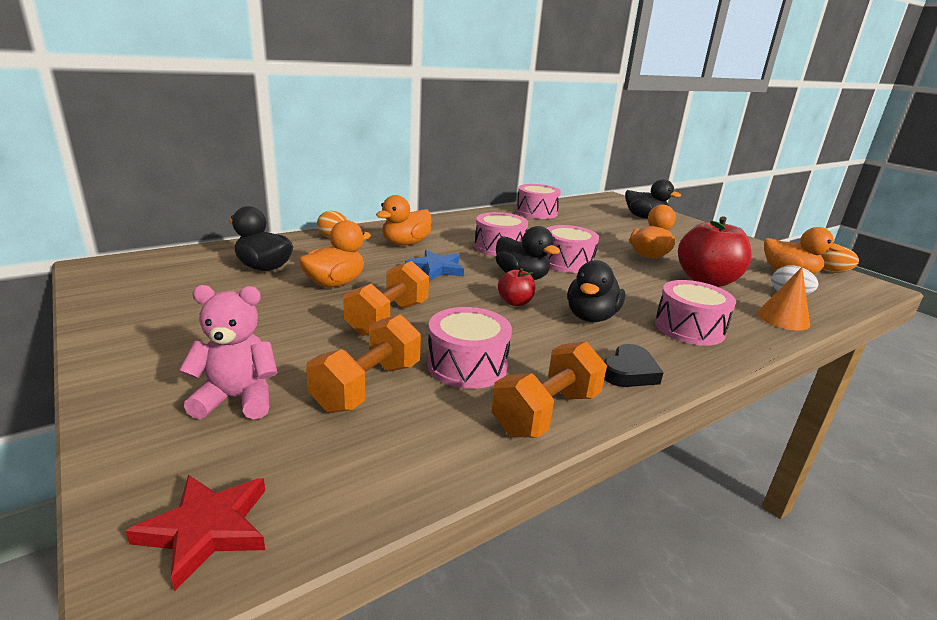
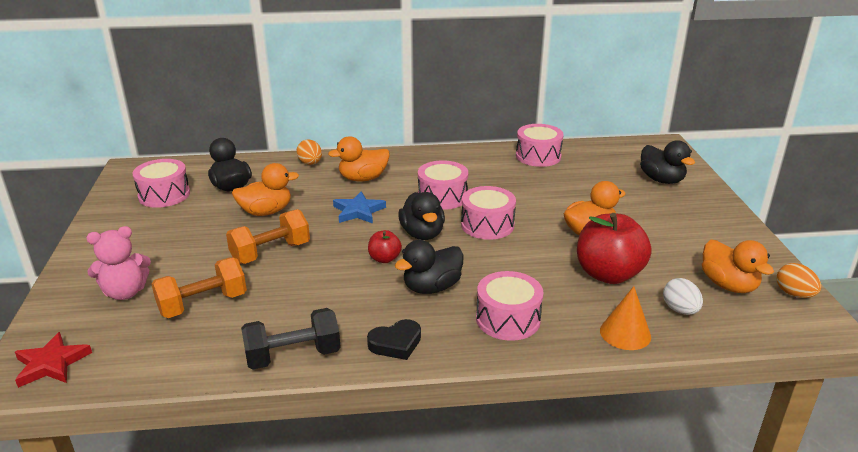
camera: 30 degrees right, 5 degrees up
(237, 399) = (125, 292): pink teddy bear -> pink teddy bear turned 135 degrees clockwise
(467, 365) = (282, 305): pink drum -> pink drum (164, 195)
(546, 413) = (293, 356): orange dumbbell -> black dumbbell

